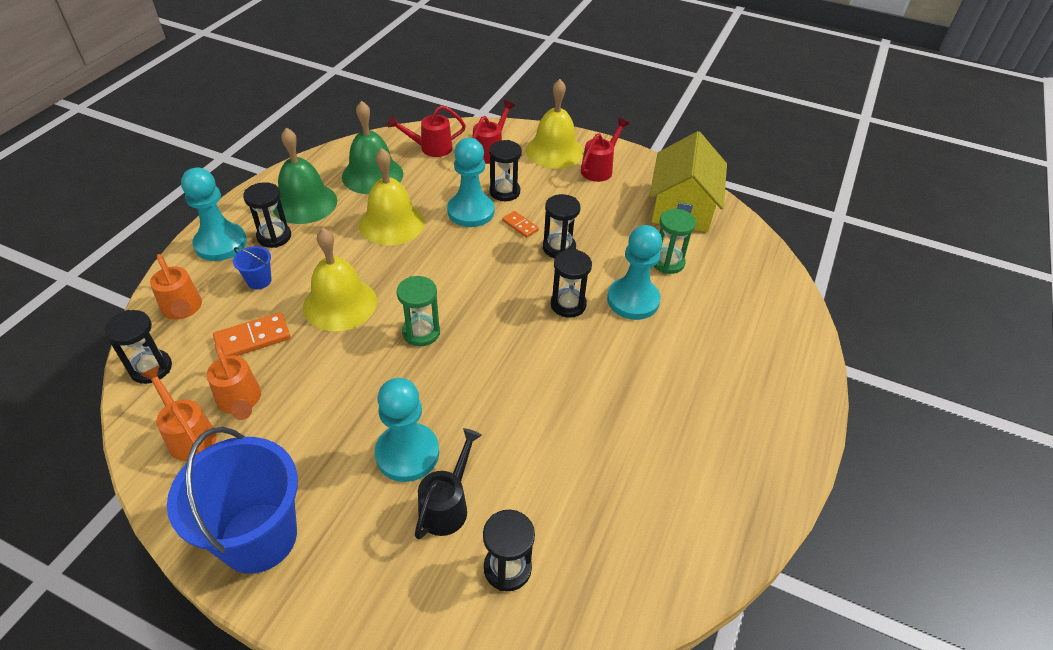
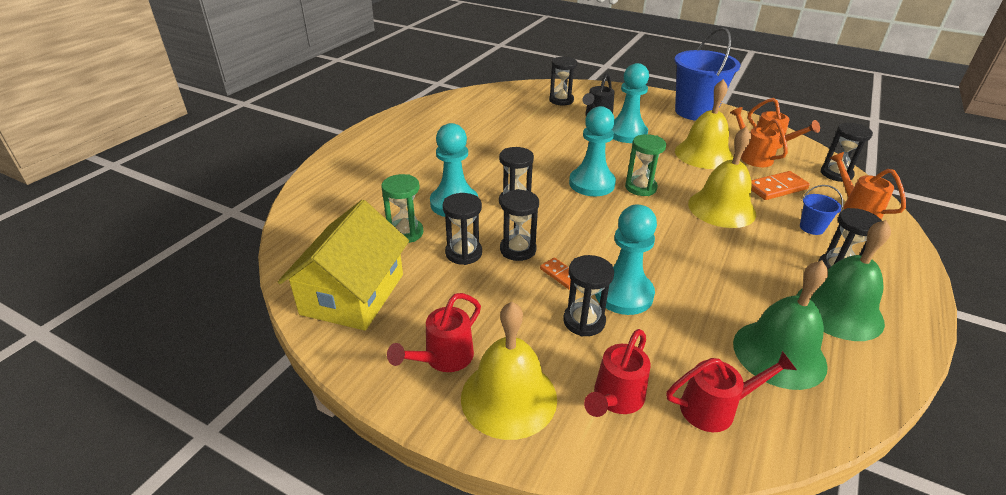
camera: 175 degrees left, 10 degrees down
(220, 244) = (887, 263): turquoise pawn -> turquoise pawn (591, 183)
(391, 223) = (714, 281): yellow bell -> yellow bell (704, 154)
(607, 243) = (463, 253): none -> black hourglass

